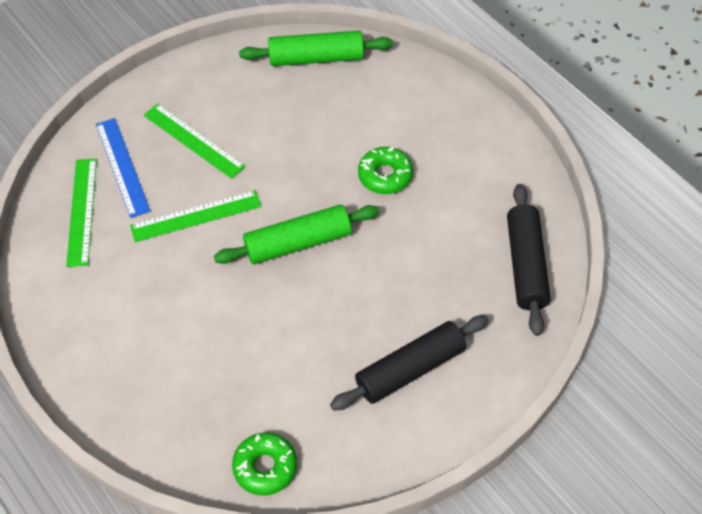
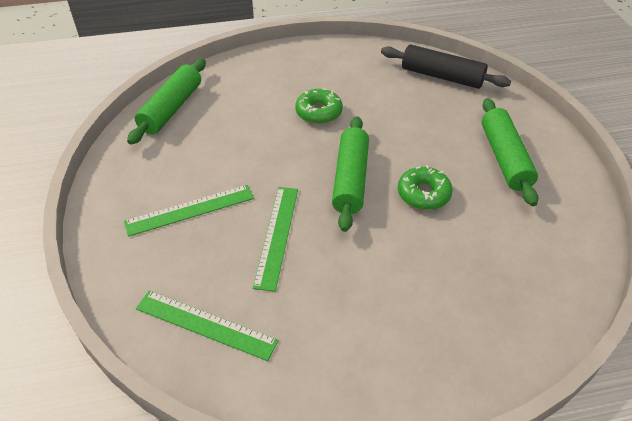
camera: 65 degrees left, 10 degrees down
(122, 167) = (176, 273): blue ruler -> none
(265, 467) = (568, 273): green donut -> green donut (423, 194)
(410, 369) = (504, 158): black rolling pin -> green rolling pin

